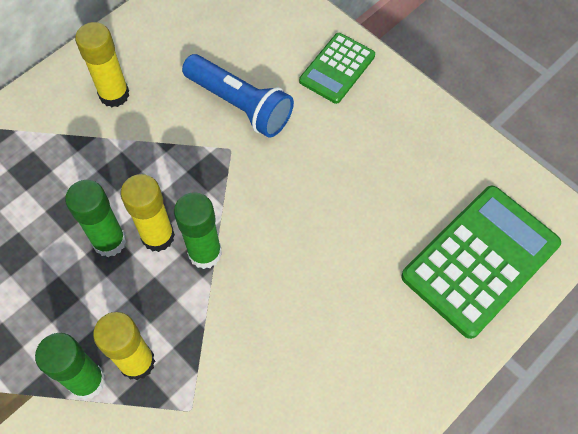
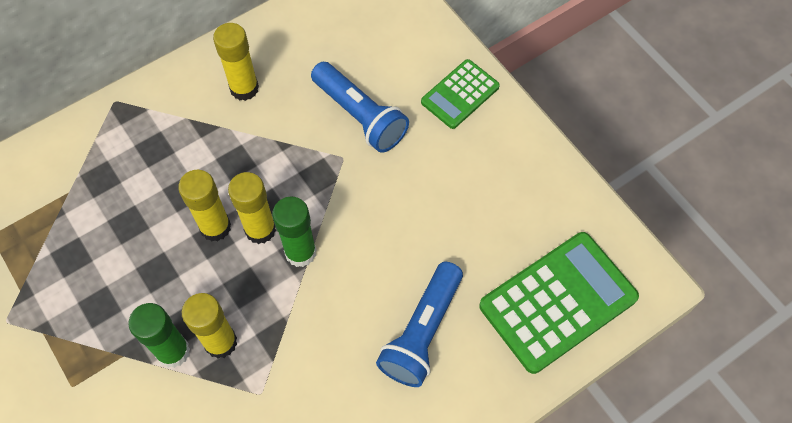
camera: 10 degrees right, 0 degrees up
(109, 241) = (215, 227): green glue stick -> yellow glue stick
(348, 315) = (422, 332): none -> blue flashlight

